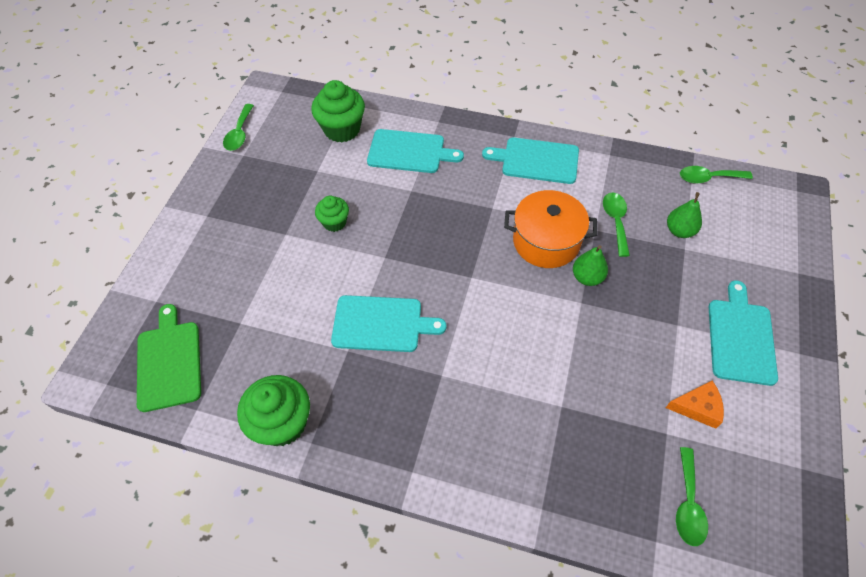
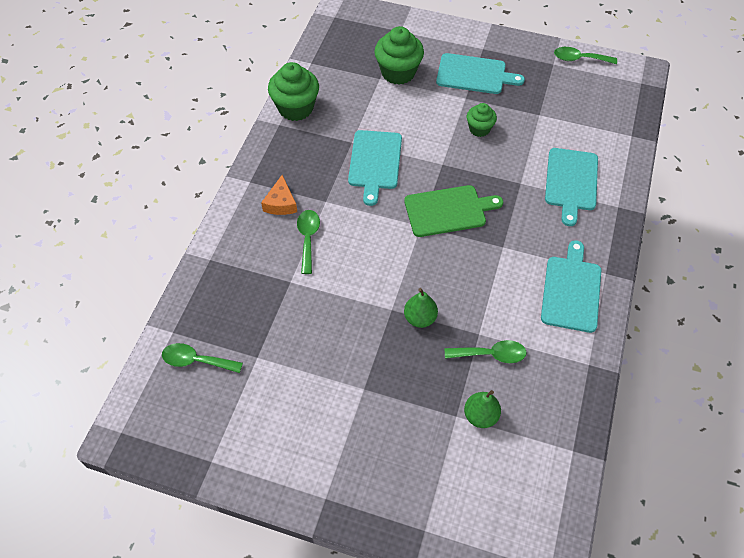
camera: 90 degrees right, 0 degrees up
(169, 362) = (349, 44): green cutting board -> green cutting board (448, 211)
(342, 129) = (595, 130): green cupcake -> green cupcake (398, 72)
(546, 241) = (462, 288): orange pot -> none
(697, 407) = (278, 387): orange cheese -> orange cheese (281, 203)
(708, 178) = (562, 466): green spoon -> green spoon (308, 238)
(741, 337) = (346, 445): turquoise cutting board -> turquoise cutting board (474, 75)

